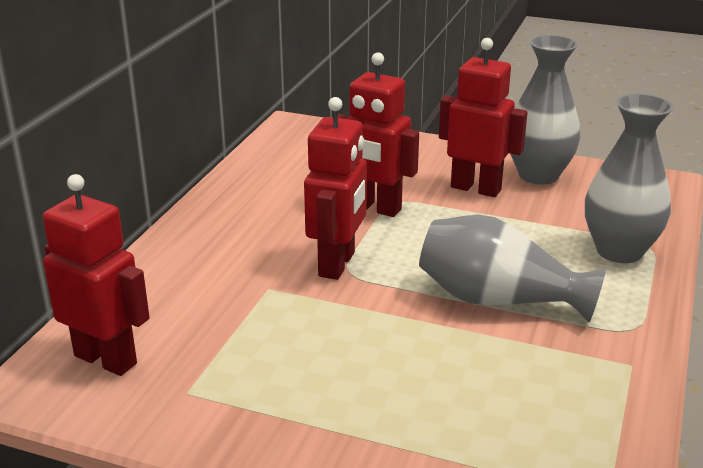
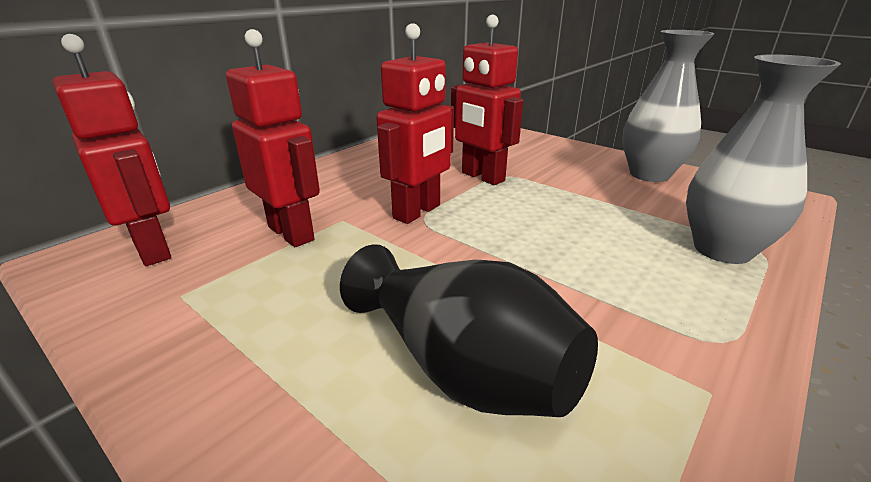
camera: 20 degrees right, 0 degrees up
(463, 389) = (461, 366): none -> black vase
(476, 188) = (583, 176): red robot -> red robot (291, 233)
(498, 300) = (558, 272): grey vase -> none

